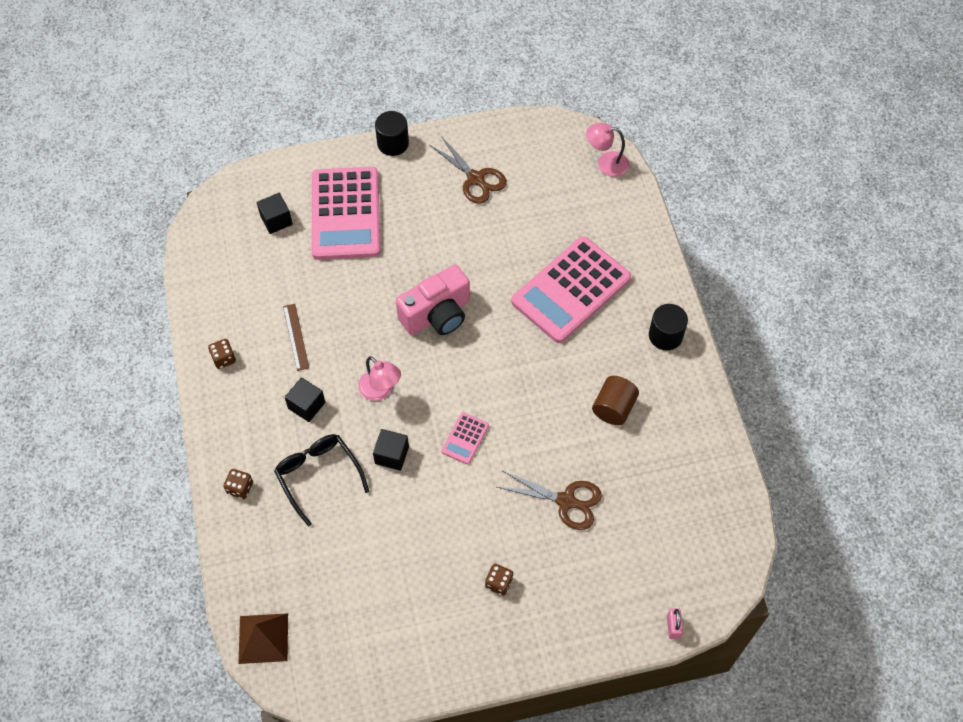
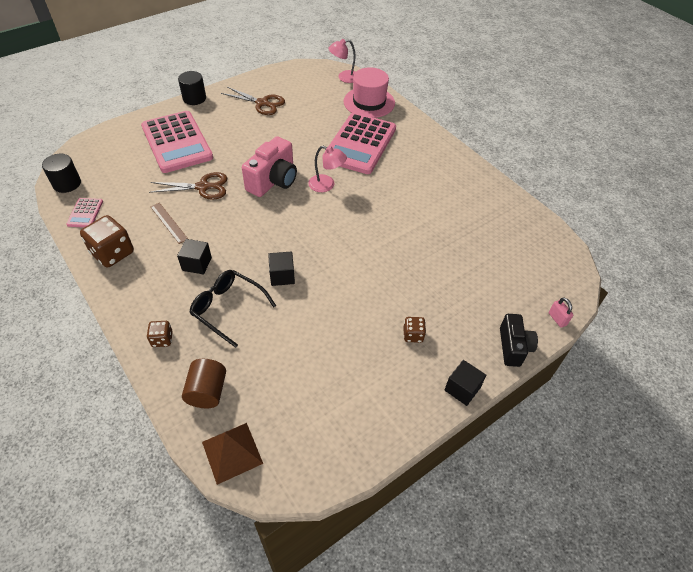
camera: 25 degrees left, 10 degrees down
(224, 359) = (113, 253): brown dice -> brown dice, size x1.90
(276, 220) = (124, 158): black cube -> black cube (462, 389)
(380, 391) = (253, 237): pink lamp -> pink lamp (326, 185)
(465, 438) = (333, 248): pink calculator -> pink calculator (85, 213)
(566, 501) = (430, 264): brown scissors -> brown scissors (203, 187)
(601, 640) = (513, 347): none -> black camera
(613, 408) = (428, 199): brown cylinder -> brown cylinder (207, 391)
(618, 220) = (369, 102): none -> pink hat
(665, 335) = (437, 151): black cylinder -> black cylinder (67, 183)

